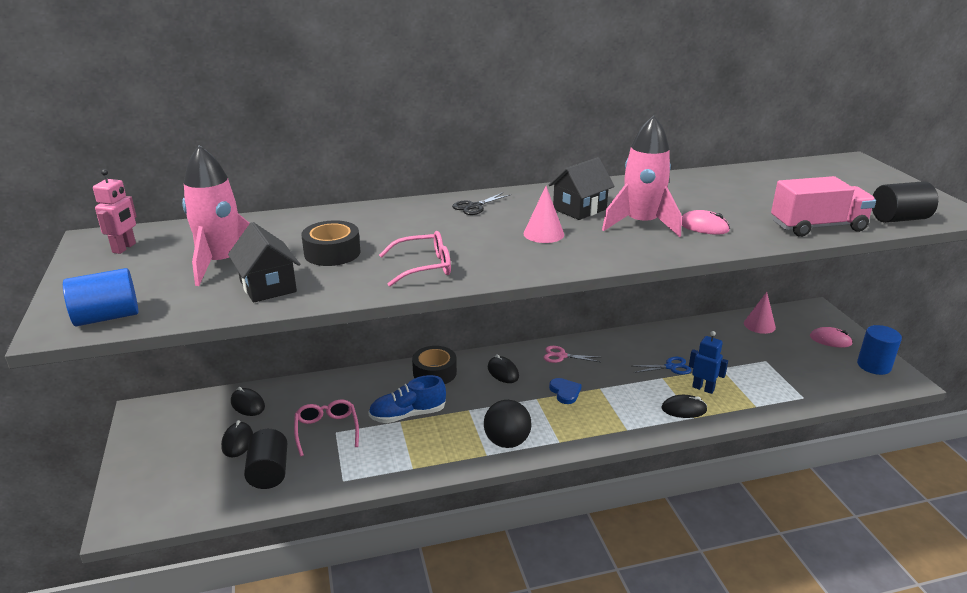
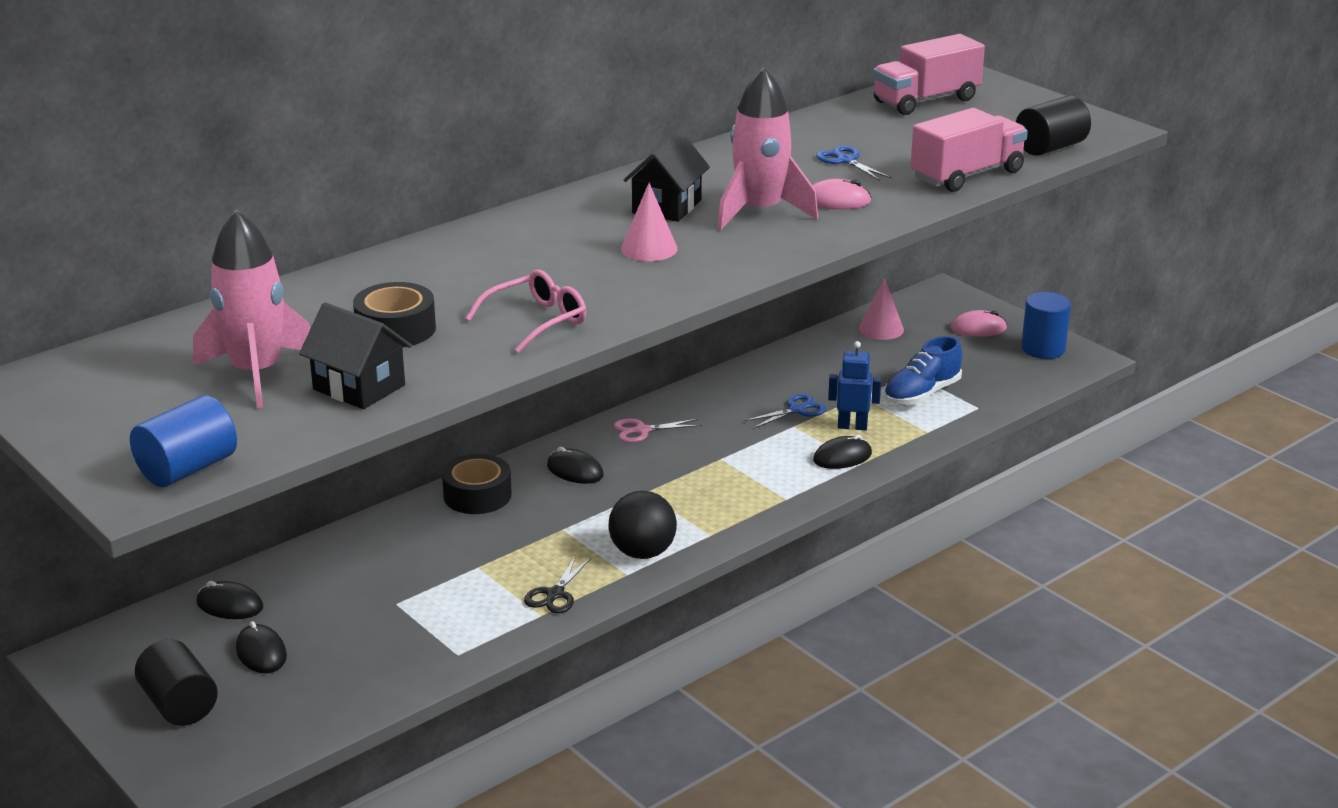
camera: 25 degrees left, 0 degrees up
(124, 248) = (83, 385): pink robot -> none
(269, 472) = (344, 674): black cylinder -> black cylinder (179, 705)
(327, 430) = (381, 605): pink glasses -> none
(407, 415) = (482, 557): blue shoe -> blue shoe (921, 394)
(475, 206) = (524, 229): black scissors -> black scissors (555, 594)
(565, 392) = (678, 475): blue heart -> none
(730, 201) = (845, 161): none -> blue scissors
(816, 173) = (926, 101): none -> pink truck

